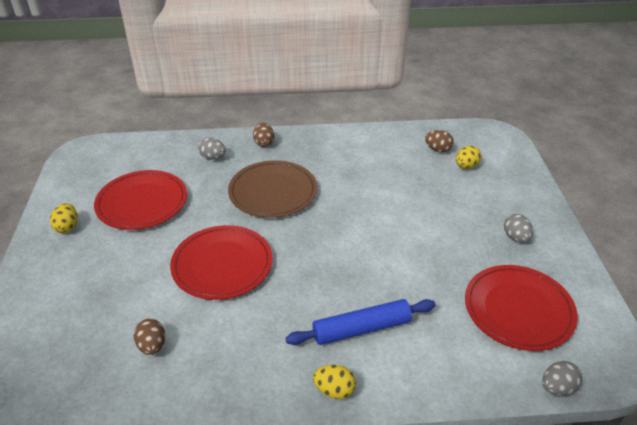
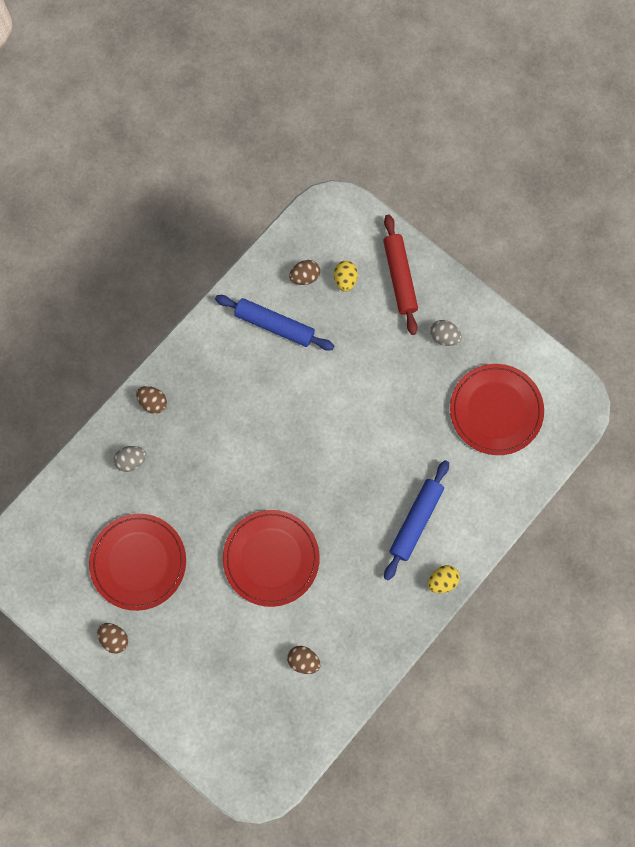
camera: 45 degrees left, 35 degrees up
(67, 227) = (114, 638): yellow egg -> brown egg
(273, 192) = (226, 453): brown plate -> none
(388, 157) = (274, 325): none -> blue rolling pin
(511, 187) = (399, 277): none -> red rolling pin
(557, 387) = (560, 456): grey egg -> none

